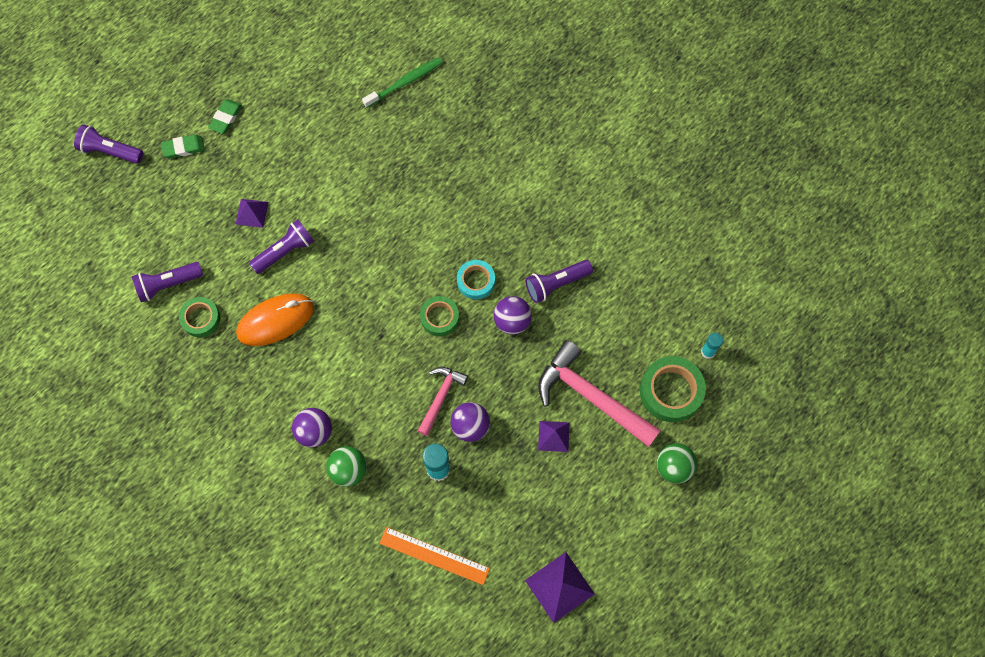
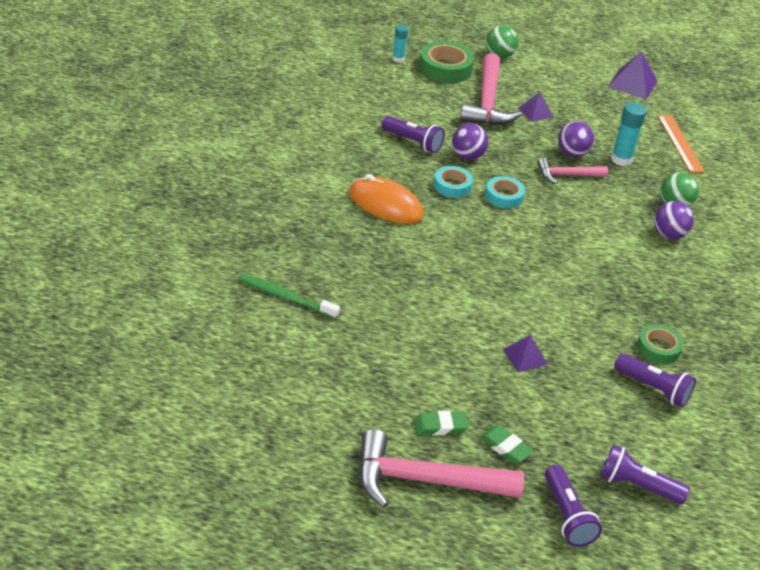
camera: 125 degrees left, 30 degrees down
(189, 84) = (425, 481): none -> pink hammer
(275, 320) = (607, 295): orange mouse -> orange mouse (385, 204)
(285, 251) = (539, 315): purple flashlight -> purple flashlight (637, 486)
(439, 318) = (504, 196): green tape -> turquoise tape

